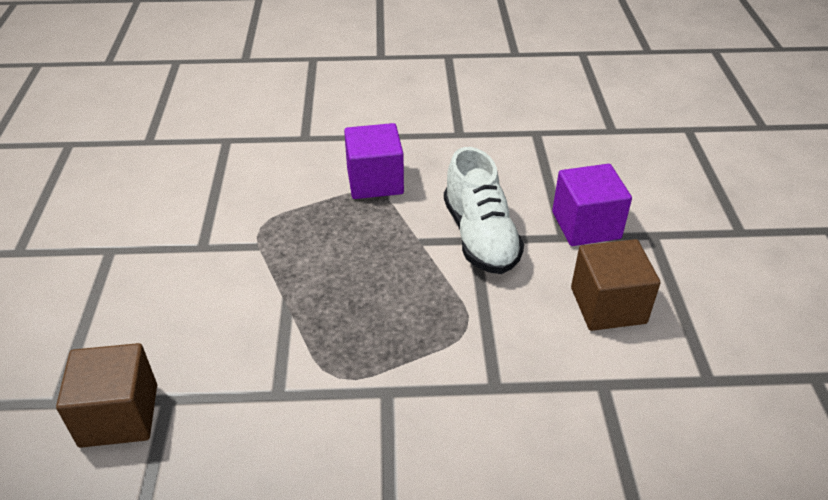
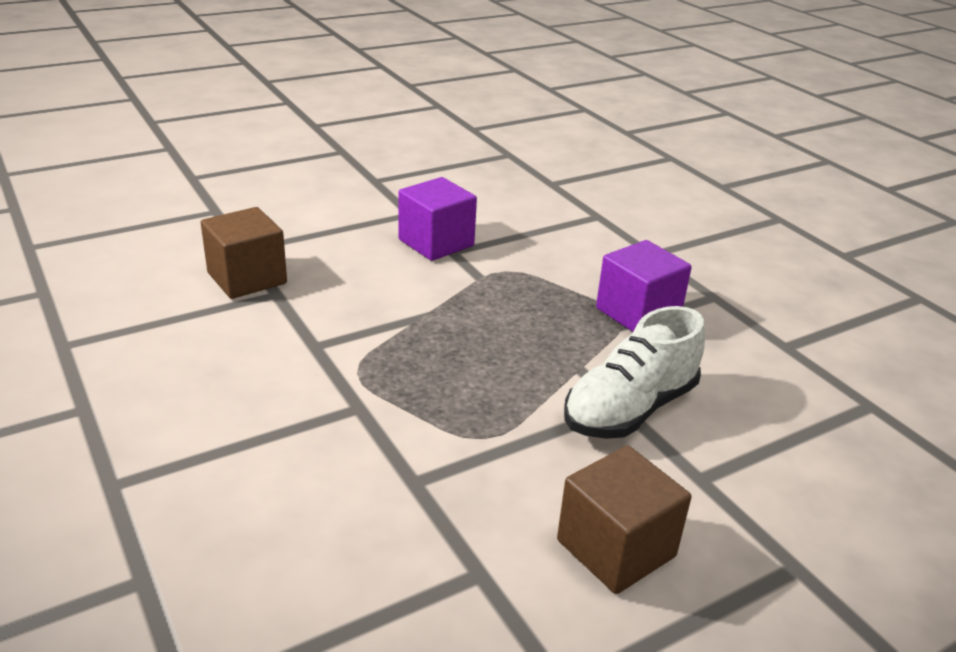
camera: 60 degrees right, 10 degrees down
(586, 225) = (743, 493): purple cube -> purple cube (436, 243)

